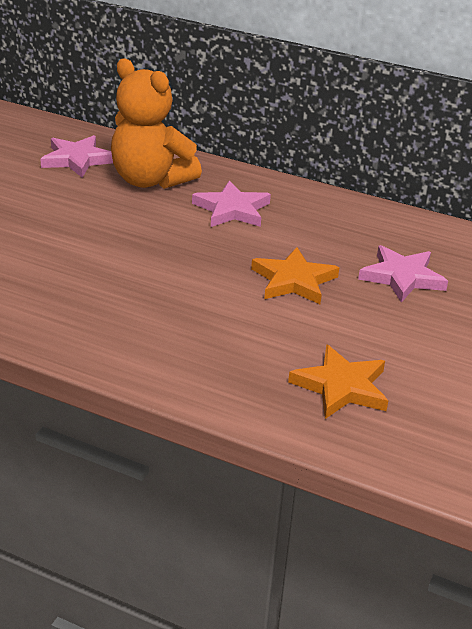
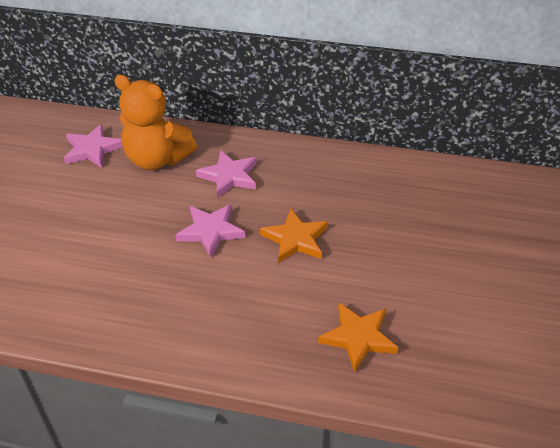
camera: 10 degrees left, 10 degrees up
(402, 277) = (375, 217): pink star -> pink star (210, 231)

